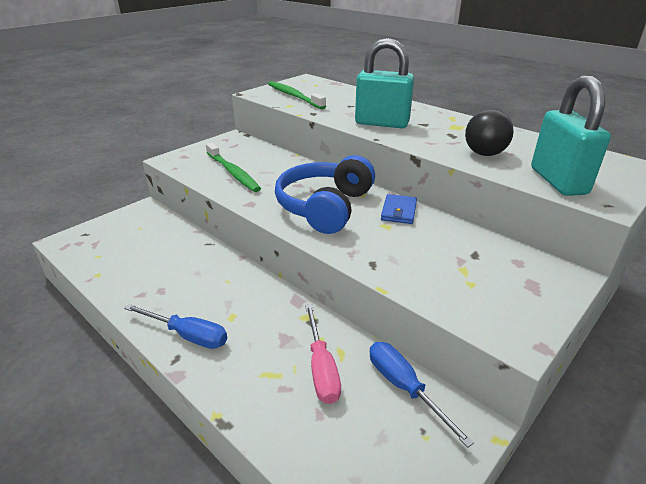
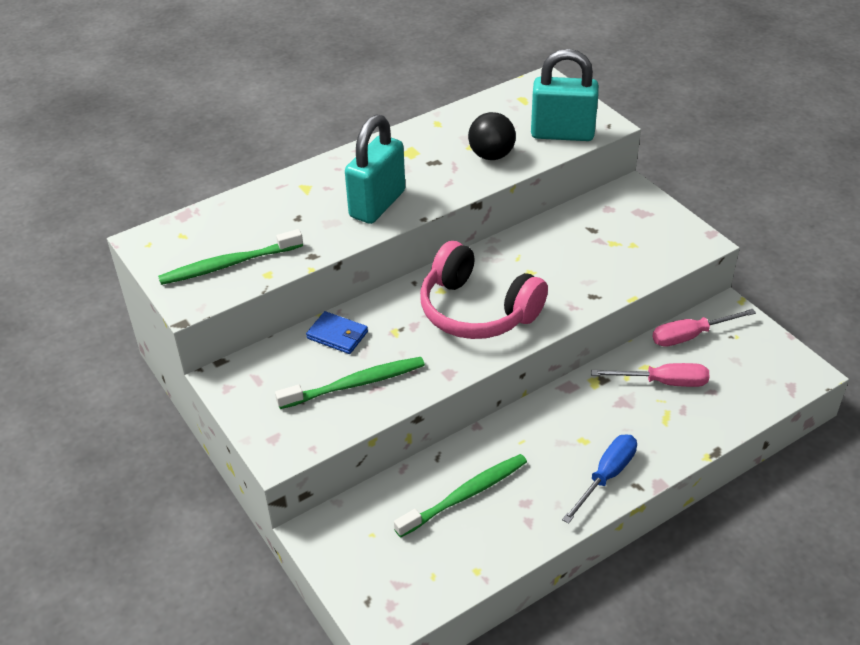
camera: 75 degrees left, 10 degrees up
(170, 260) = (465, 495): none -> green toothbrush
(325, 207) = (477, 310): blue headphones -> pink headphones
(398, 211) = (503, 257): blue wallet -> blue wallet (337, 335)
(404, 387) = (690, 336): blue screwdriver -> pink screwdriver

